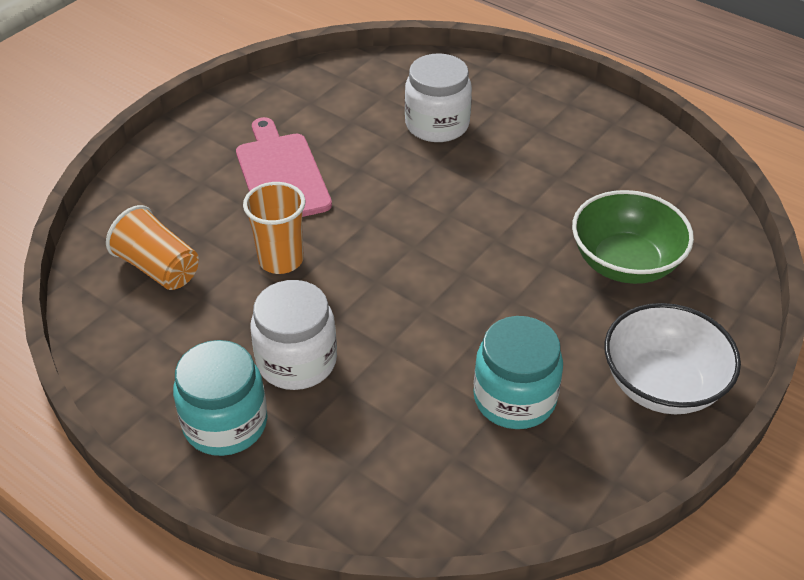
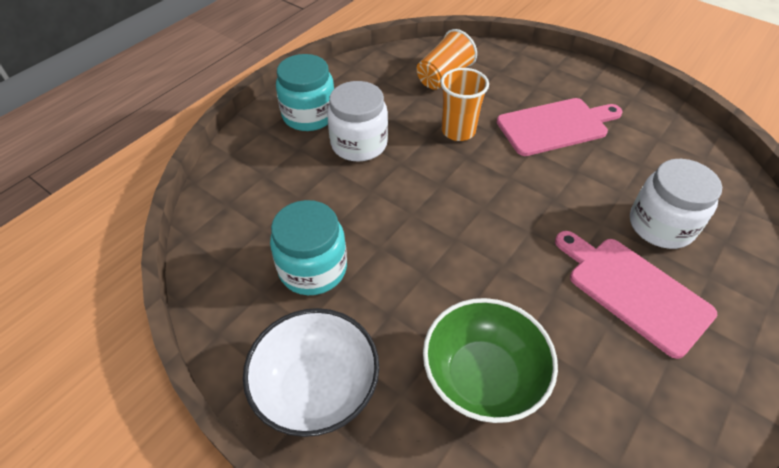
camera: 90 degrees right, 5 degrees up
(517, 156) = (633, 291): none -> pink cutting board

